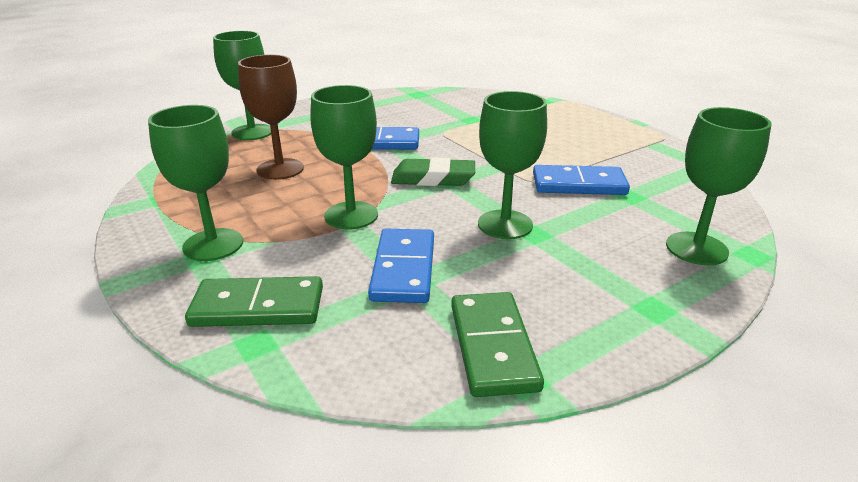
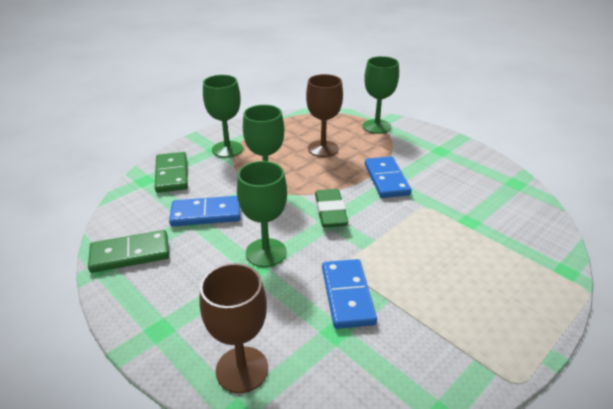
camera: 80 degrees right, 5 degrees up
(696, 248) = (242, 369): green goblet -> brown goblet

